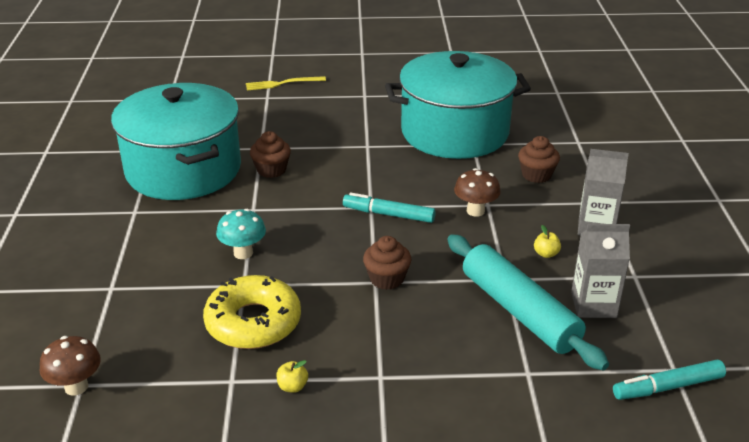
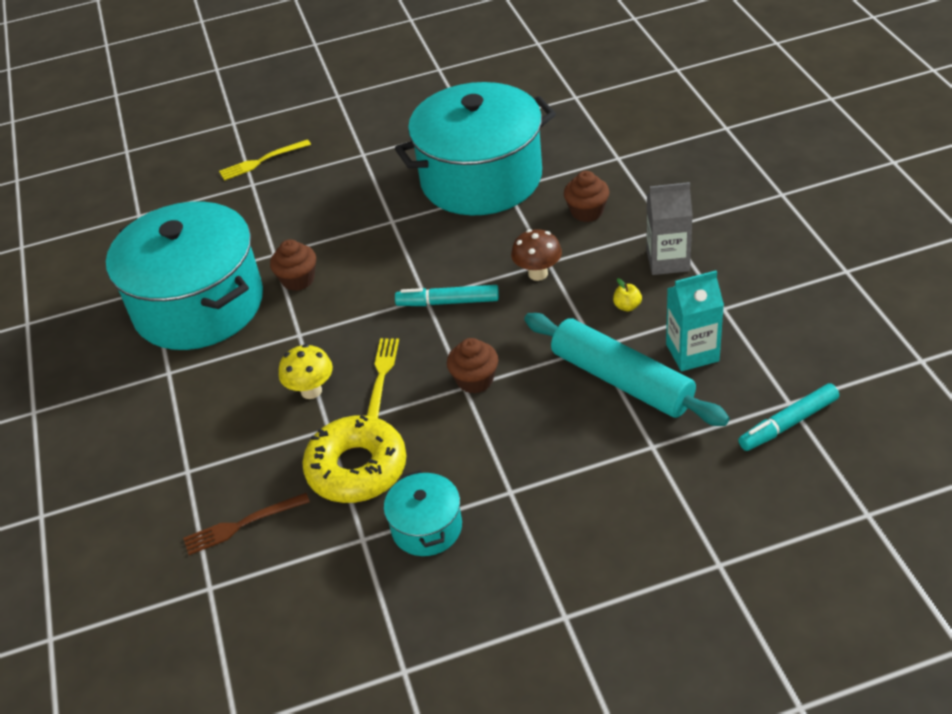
camera: 10 degrees left, 10 degrees up
(76, 387) = (205, 591): brown mushroom -> none
(135, 341) = (242, 524): none -> brown fork
(243, 253) = (311, 391): turquoise mushroom -> yellow mushroom
(292, 386) = (427, 527): yellow apple -> turquoise pot
(307, 257) = (381, 377): none -> yellow fork
(593, 305) = (692, 352): grey carton -> turquoise carton

